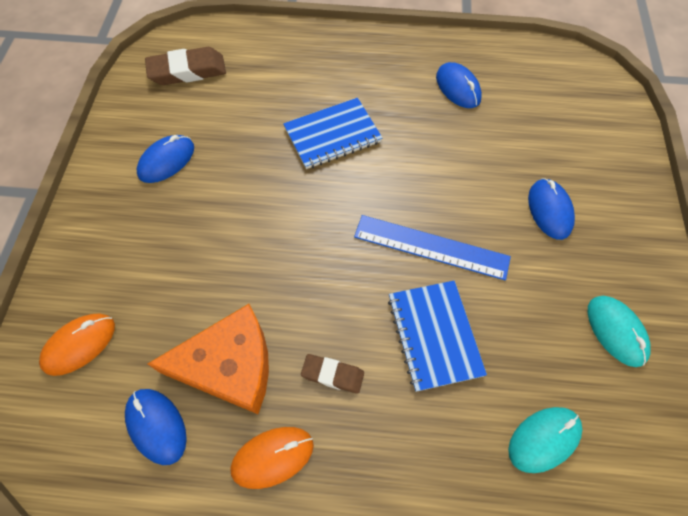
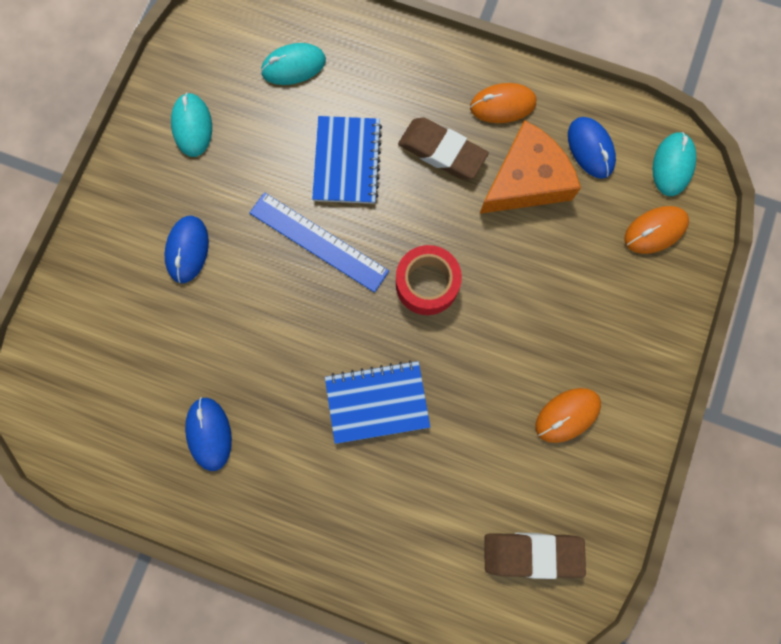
camera: 165 degrees left, 15 degrees up
(54, 431) = (672, 165): none -> turquoise mouse
(166, 161) = (567, 415): blue mouse -> orange mouse
(229, 366) = (526, 180): orange cheese -> orange cheese turned 135 degrees clockwise
(314, 234) = (427, 284): none -> red tape
(333, 374) = (442, 152): brown eraser -> brown eraser, size x1.68

